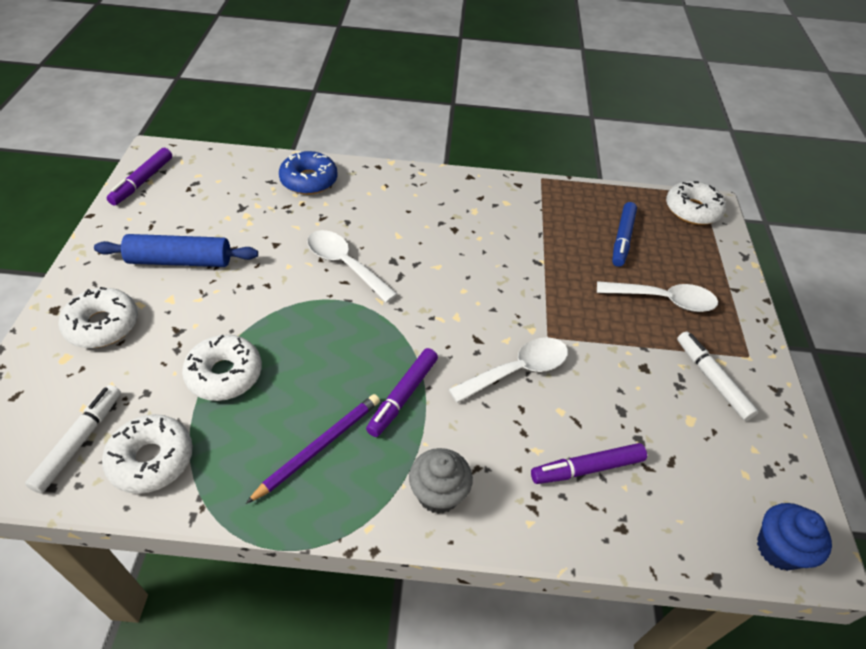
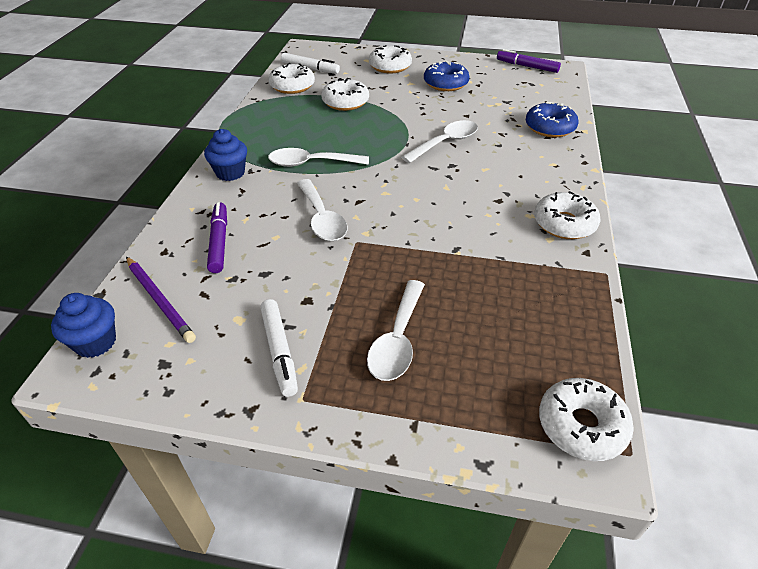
camera: 100 degrees right, 5 degrees down
(180, 261) = (445, 83): blue rolling pin -> blue donut
(319, 447) = (282, 132): purple pencil -> purple pencil (160, 300)
(403, 396) = (311, 163): purple marker -> white spoon
(438, 494) = (230, 173): grey cupcake -> blue cupcake
(482, 191) = (564, 223): none -> white donut
(622, 239) = (502, 326): blue marker -> none
(711, 379) = (280, 351): white marker -> white marker turned 90 degrees clockwise

